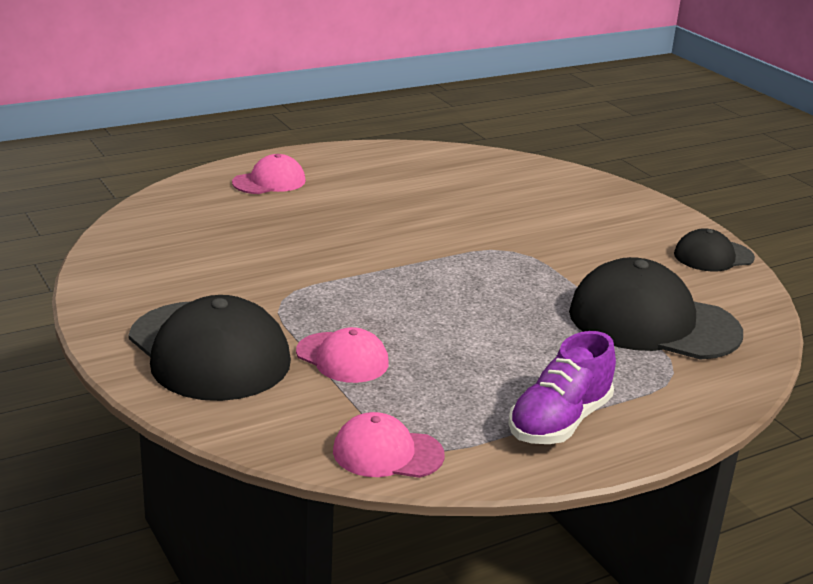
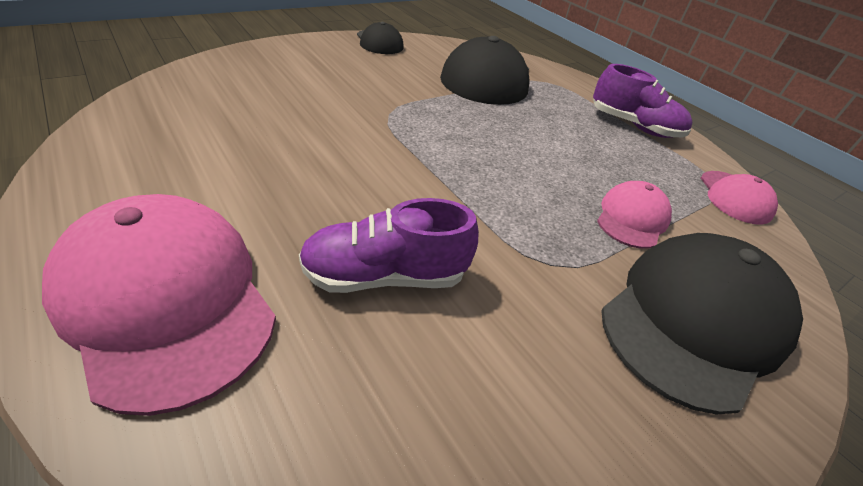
camera: 100 degrees left, 15 degrees up
(269, 182) = (167, 299): pink cap -> pink cap, size x1.88
(278, 237) = (385, 276): none -> purple shoe

